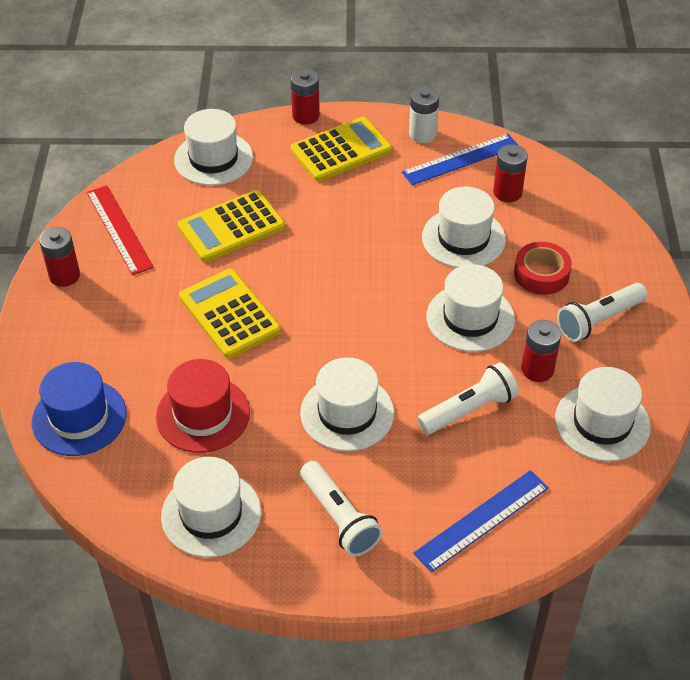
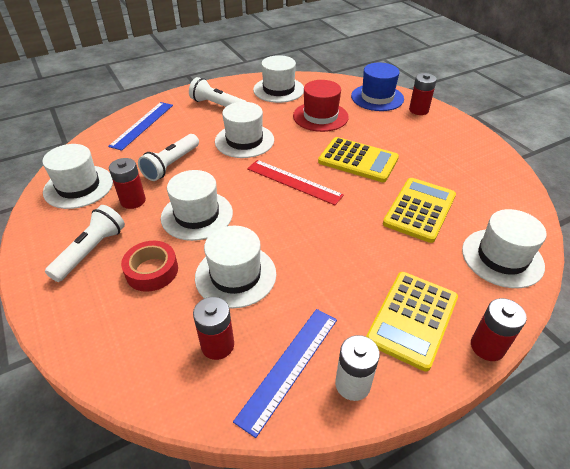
camera: 150 degrees right, 5 degrees down
(64, 275) = (475, 144): red battery -> red battery (418, 110)
(119, 229) = (486, 179): red ruler -> red ruler (294, 181)

